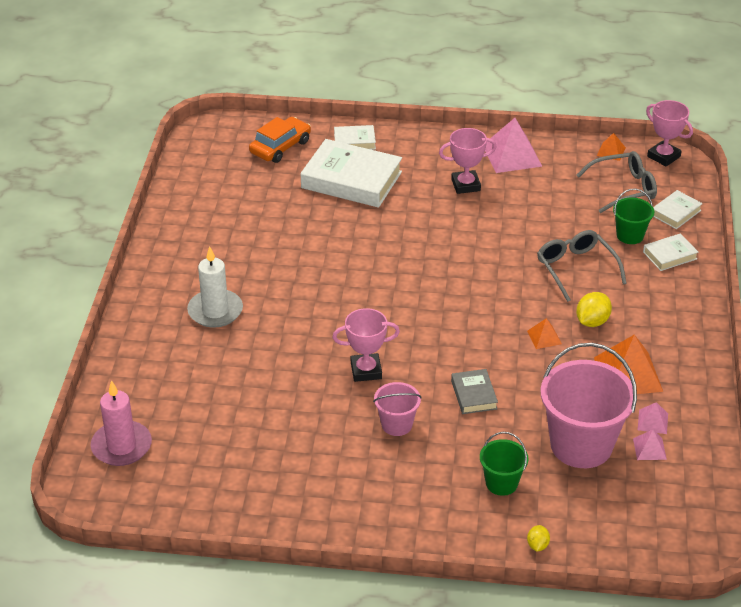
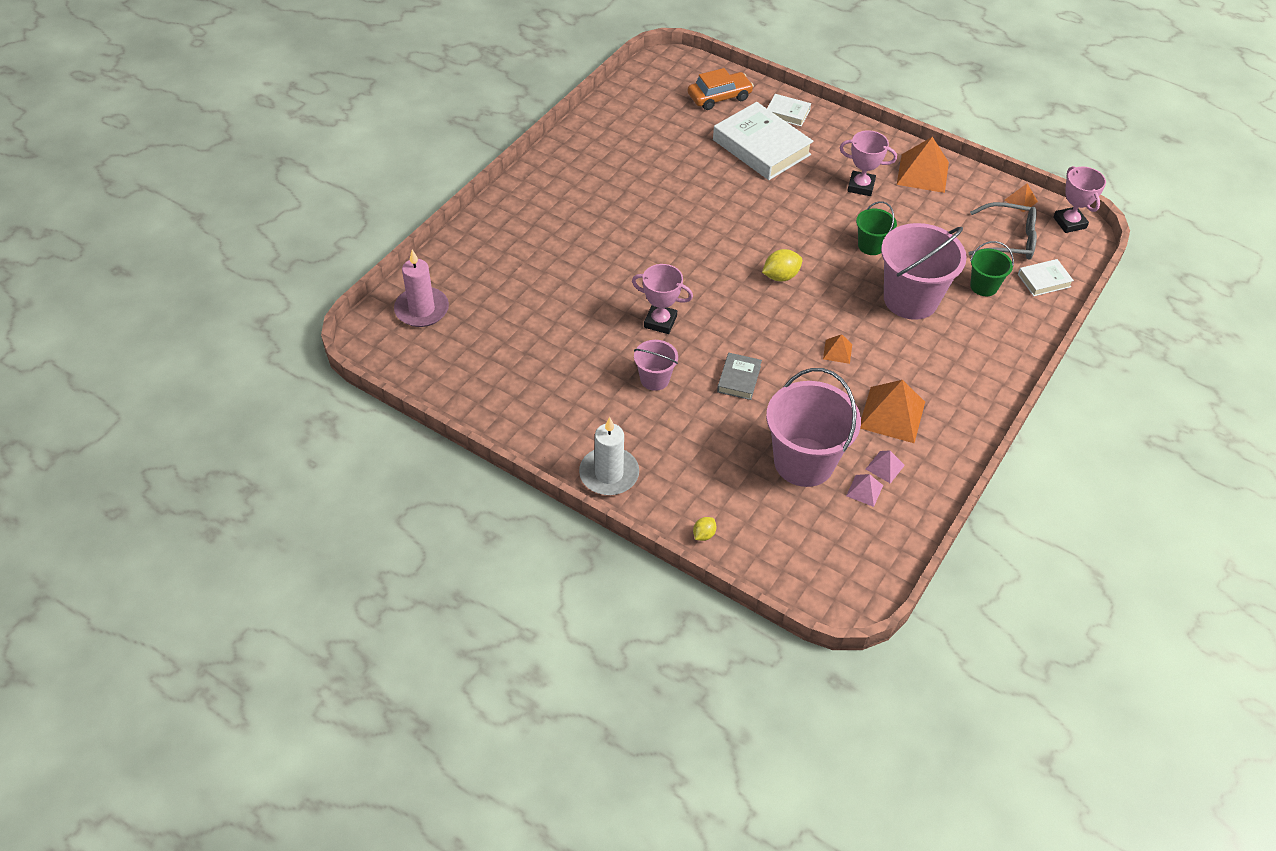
camera: 25 degrees right, 10 degrees up
(215, 311) = (570, 223): white candle -> white candle (609, 474)
(501, 483) = (710, 467): green bucket -> green bucket (871, 246)
(512, 155) = (923, 173): pink pyramid -> orange pyramid
(576, 269) = (910, 299): grey glasses -> pink bucket
(592, 321) = (892, 353): yellow lemon -> yellow lemon (780, 276)
(669, 255) = (1009, 319): white book -> none

